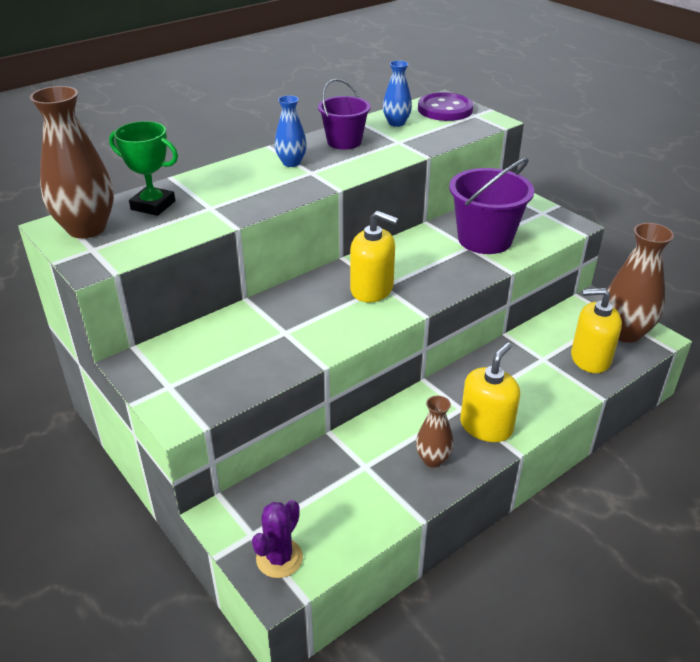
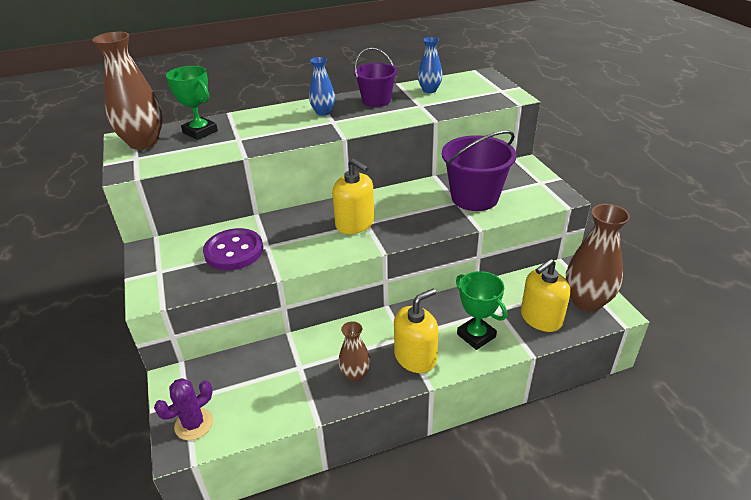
camera: 20 degrees right, 0 degrees up
(445, 109) = (478, 83): purple button -> purple button (234, 251)
(536, 390) = (476, 335): none -> green trophy
(590, 358) = (541, 318): yellow soap dispenser -> yellow soap dispenser turned 60 degrees counterclockwise

